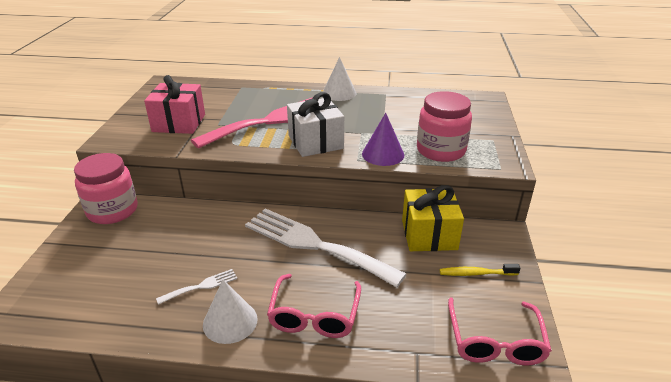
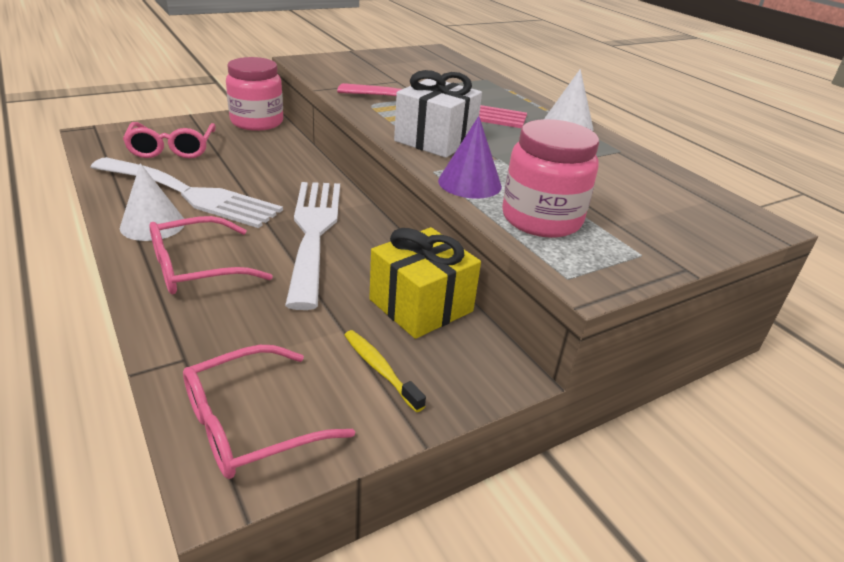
camera: 50 degrees right, 0 degrees up
(104, 273) = (172, 148): none -> pink glasses
(179, 123) = (372, 75): pink gift -> none
(201, 286) = (191, 194): white fork -> white fork, size x2.43

